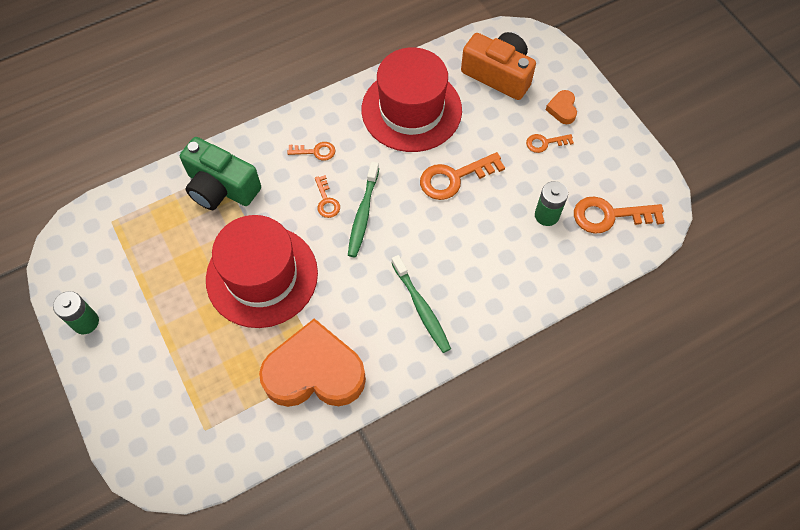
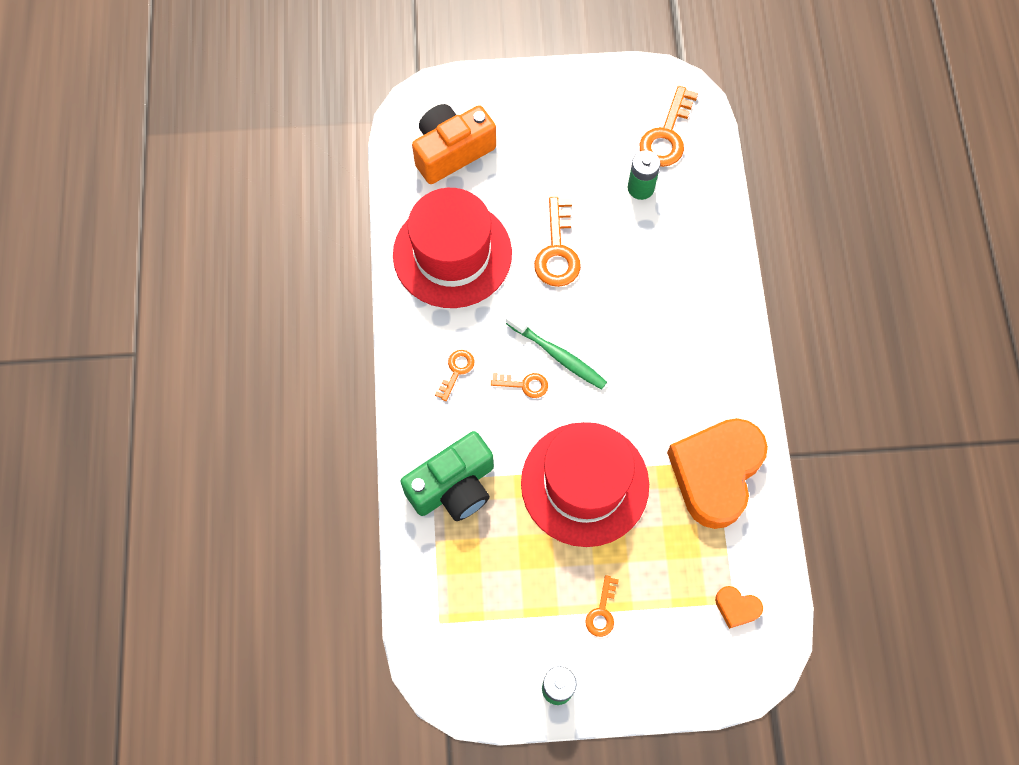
camera: 65 degrees left, 5 degrees up
(421, 308) = (690, 345): green toothbrush -> none
(545, 143) = (558, 149): orange key -> orange key (602, 612)
(562, 109) = (526, 115): orange heart -> orange heart (736, 607)

